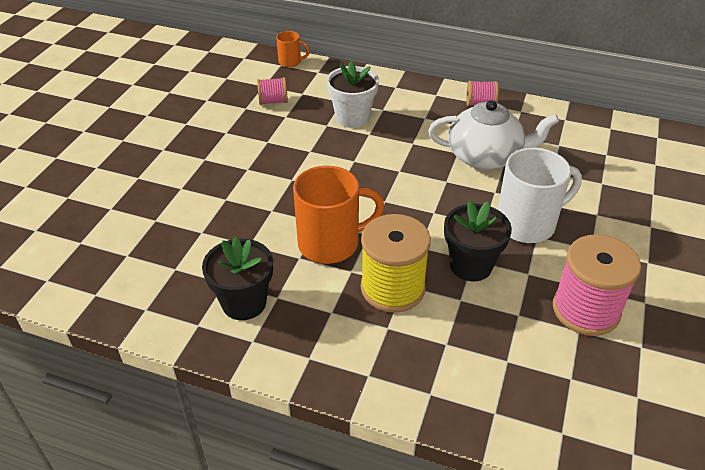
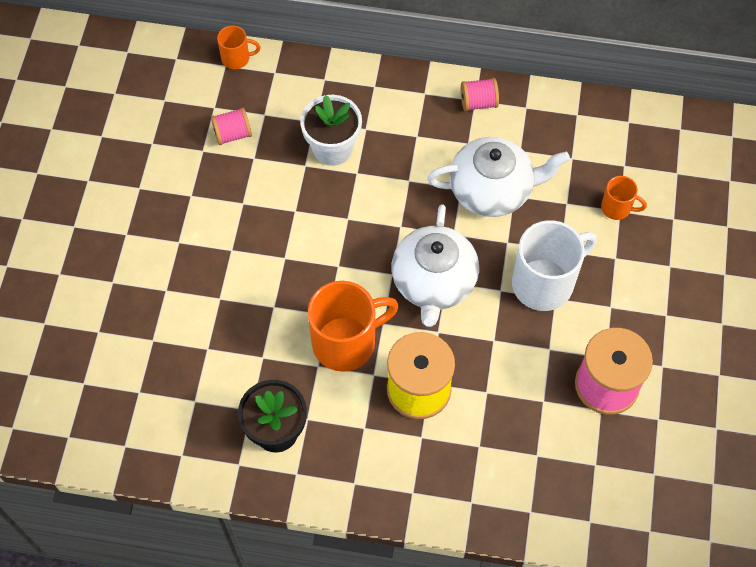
camera: 10 degrees left, 20 degrees up
(422, 211) = (433, 282): none -> white teapot
(471, 265) = (492, 348): black flower pot -> none
(599, 180) = (617, 208): none -> orange mug

